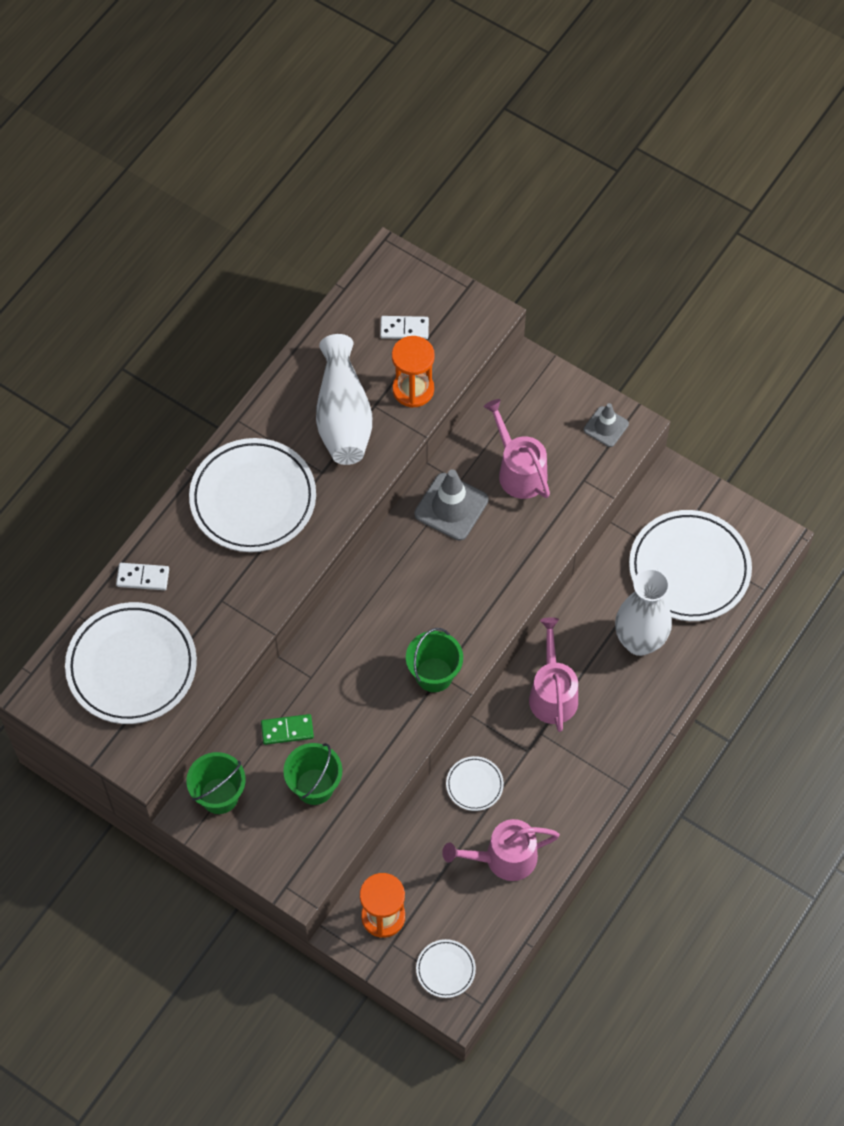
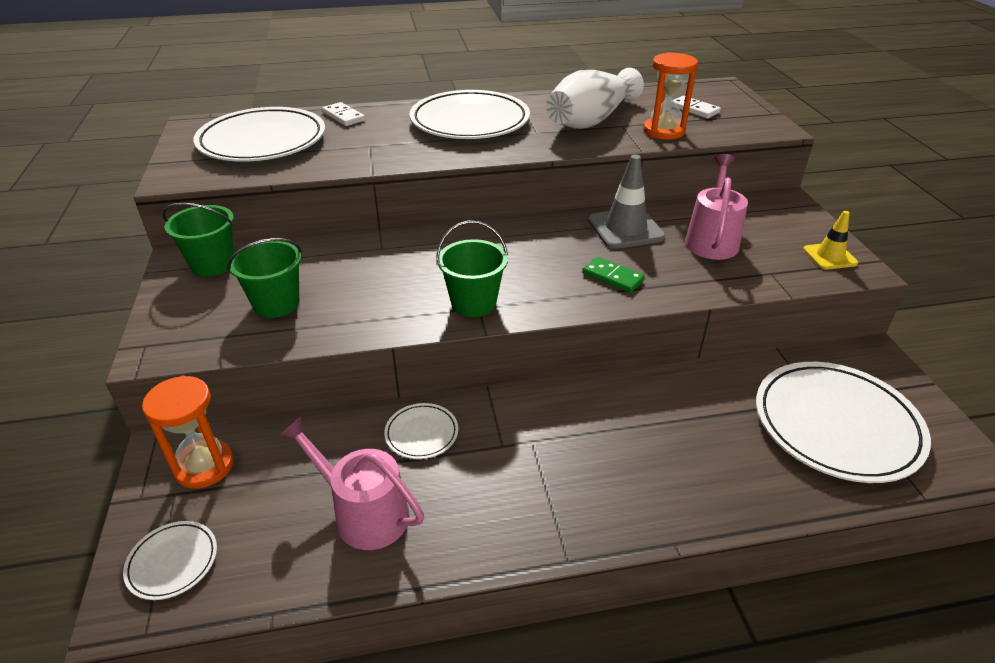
camera: 45 degrees right, 25 degrees down
(287, 730) = (317, 263): green domino -> green domino (612, 277)
(552, 693) = (581, 421): pink watering can -> none
(606, 427) = (829, 256): grey traffic cone -> yellow traffic cone
(639, 641) = (720, 444): white vase -> none

